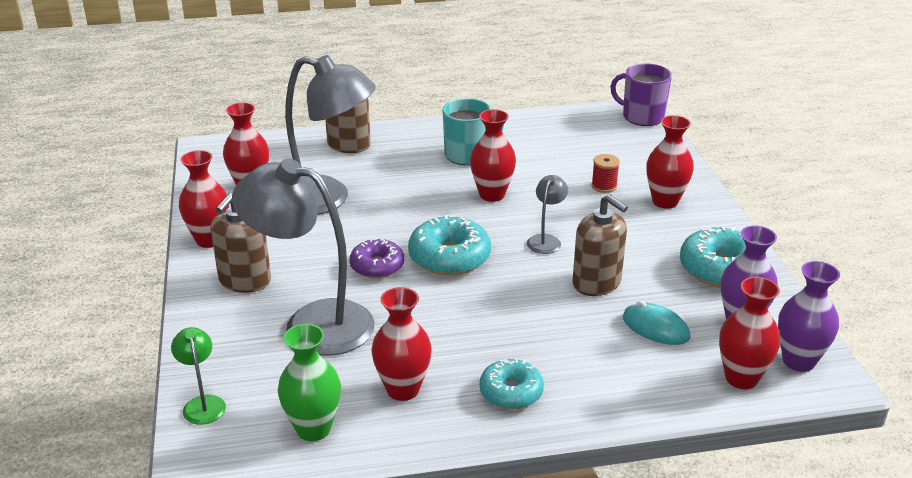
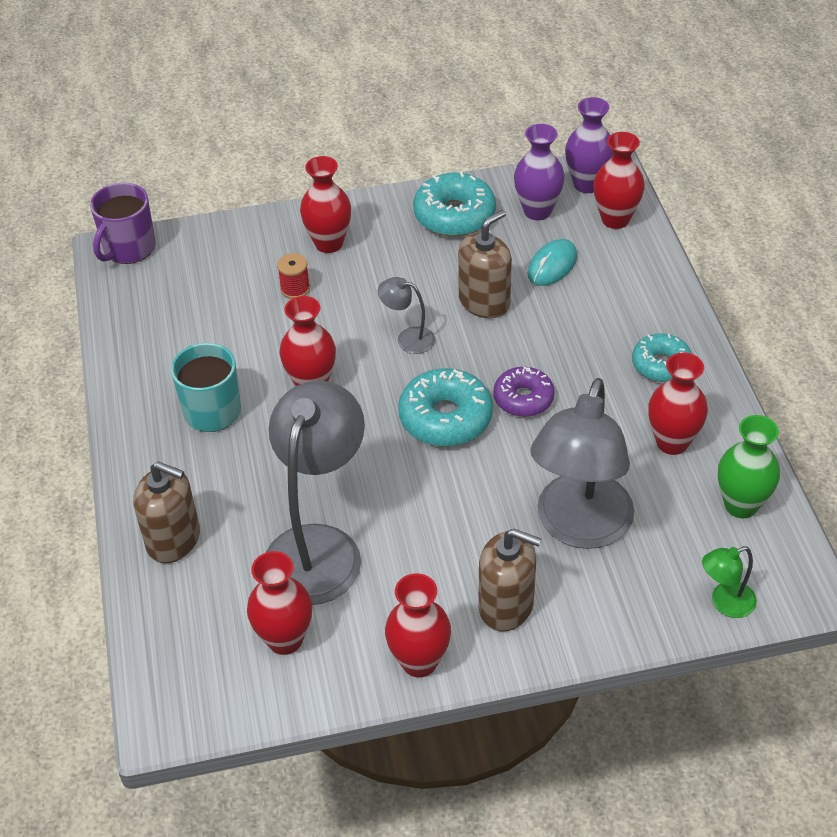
camera: 90 degrees left, 15 degrees up
(377, 266) = (467, 481): purple donut -> purple donut (523, 398)

